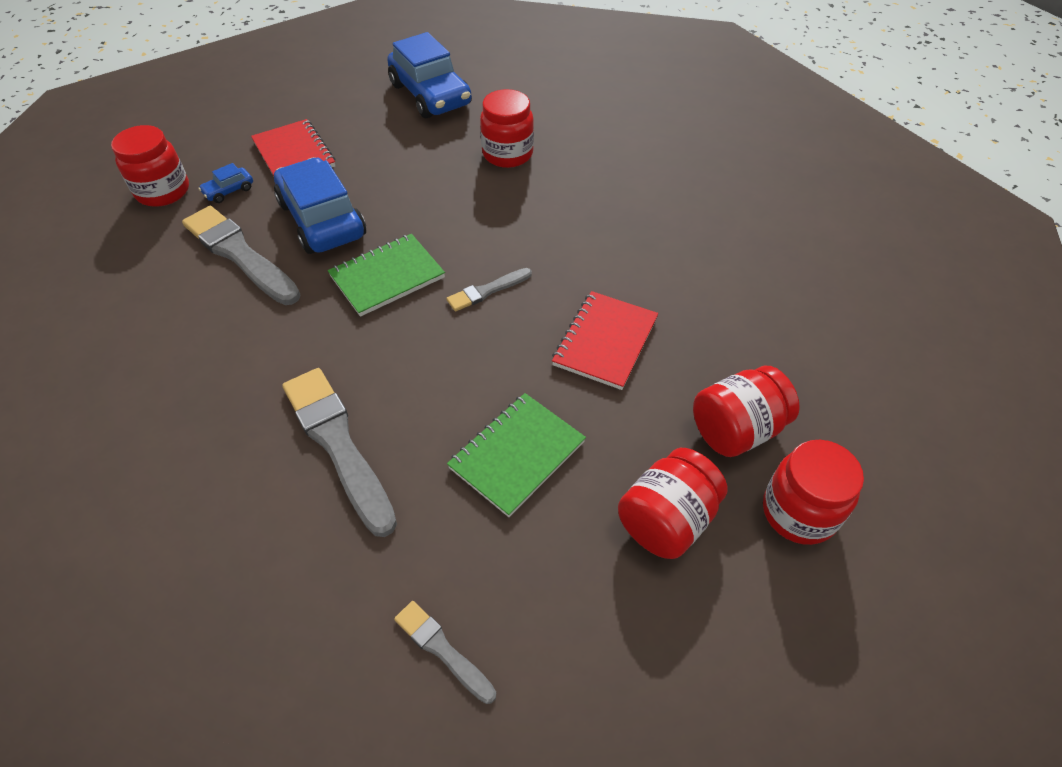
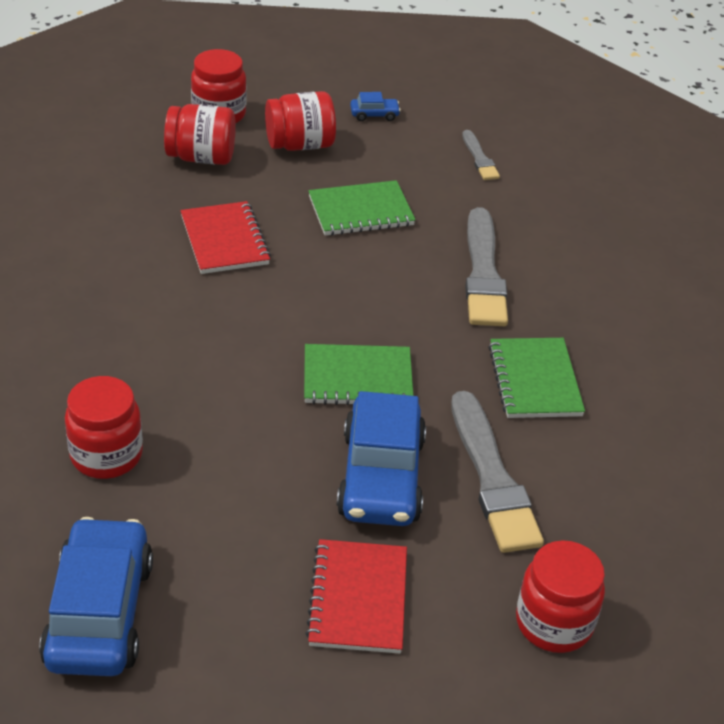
camera: 150 degrees left, 10 degrees down
(229, 191) = (469, 578): blue car -> blue car (374, 115)
(235, 349) = (535, 380): none -> green notebook
(487, 291) = (278, 321): grey brush -> none
(605, 342) = (224, 240): red notebook -> red notebook turned 75 degrees counterclockwise

